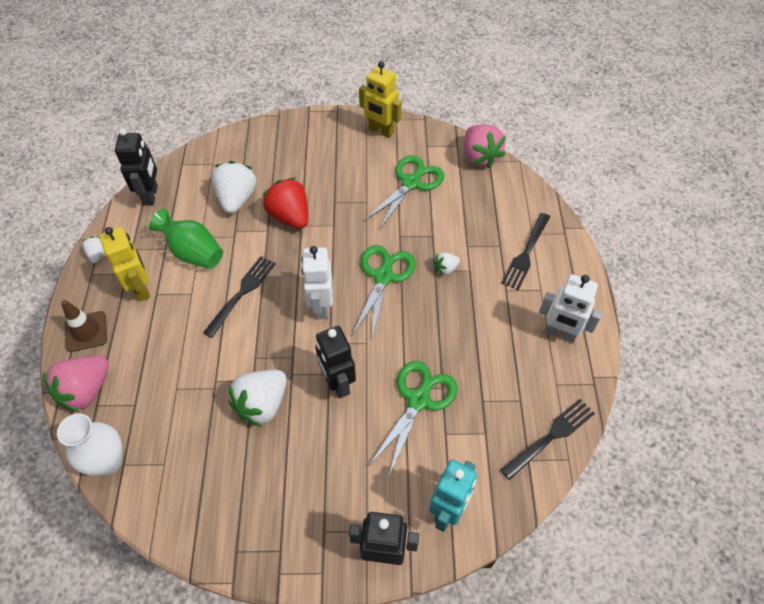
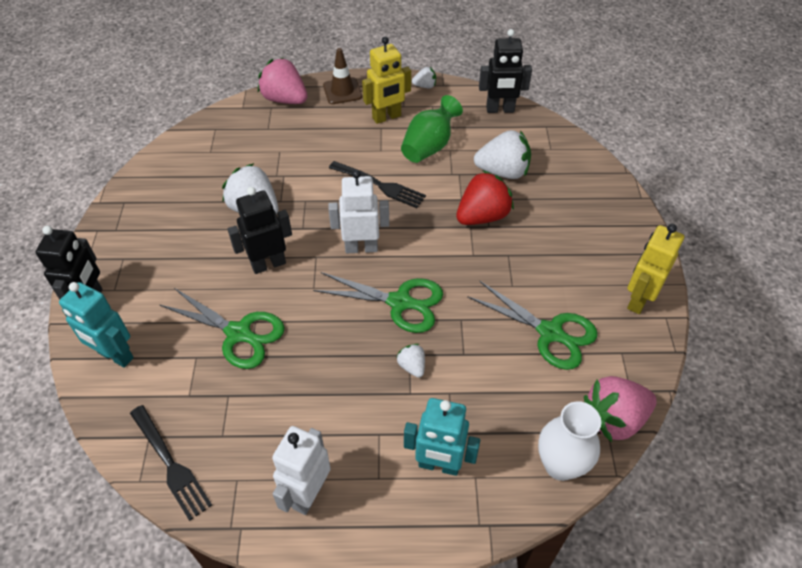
camera: 90 degrees right, 5 degrees down
(108, 461) = (219, 120): white vase -> white vase (560, 465)
(526, 253) = (439, 465): black fork -> turquoise robot

